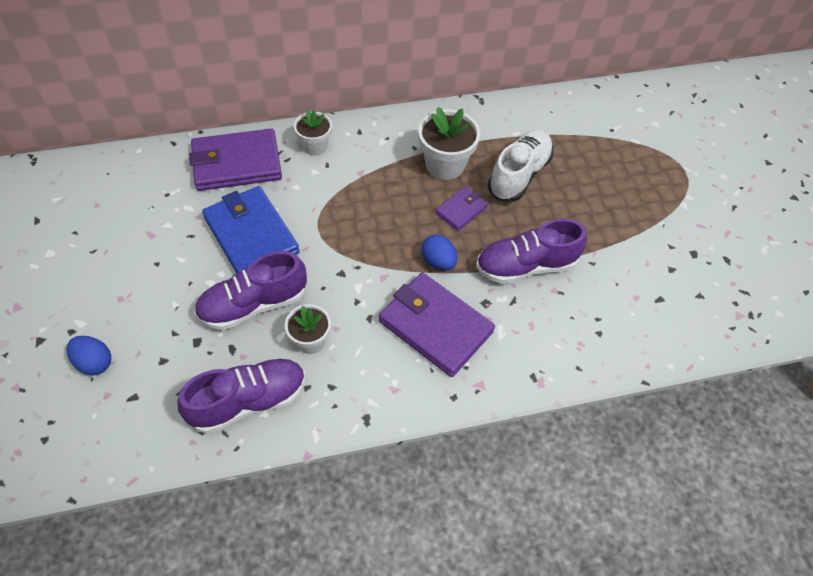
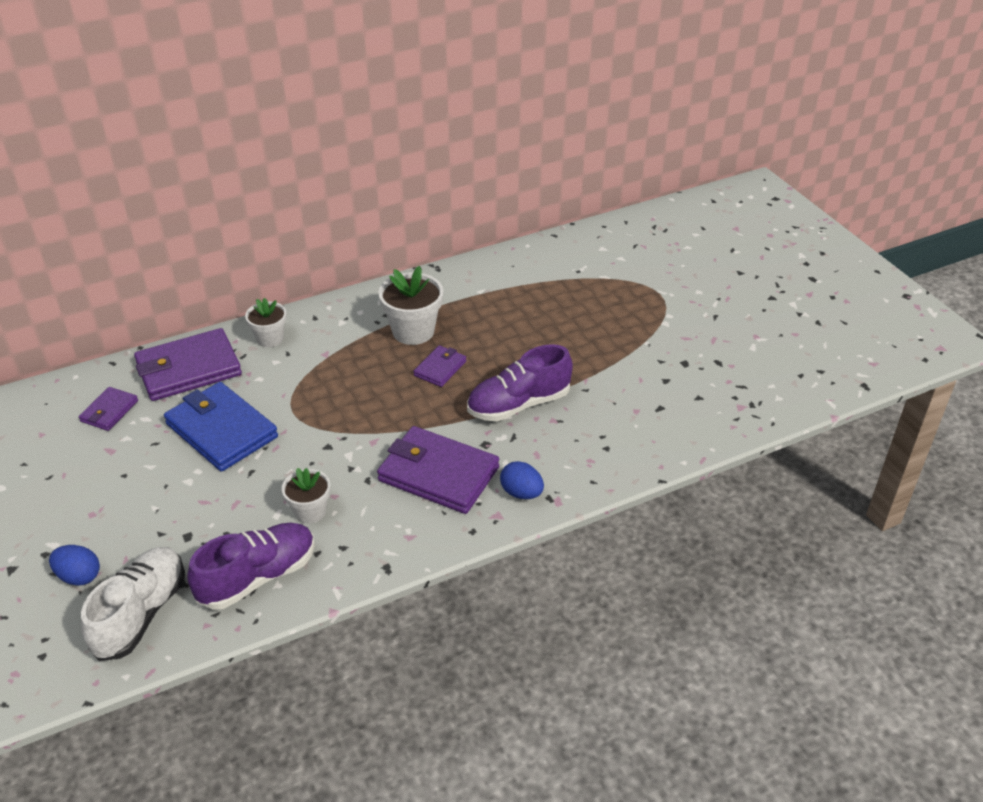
camera: 10 degrees left, 15 degrees down
(159, 193) = (109, 411): none -> purple wallet
(253, 304) = (241, 491): purple shoe -> none
(438, 262) = (427, 417): blue egg -> blue egg (521, 493)
(519, 175) = (492, 327): white shoe -> white shoe (141, 614)

